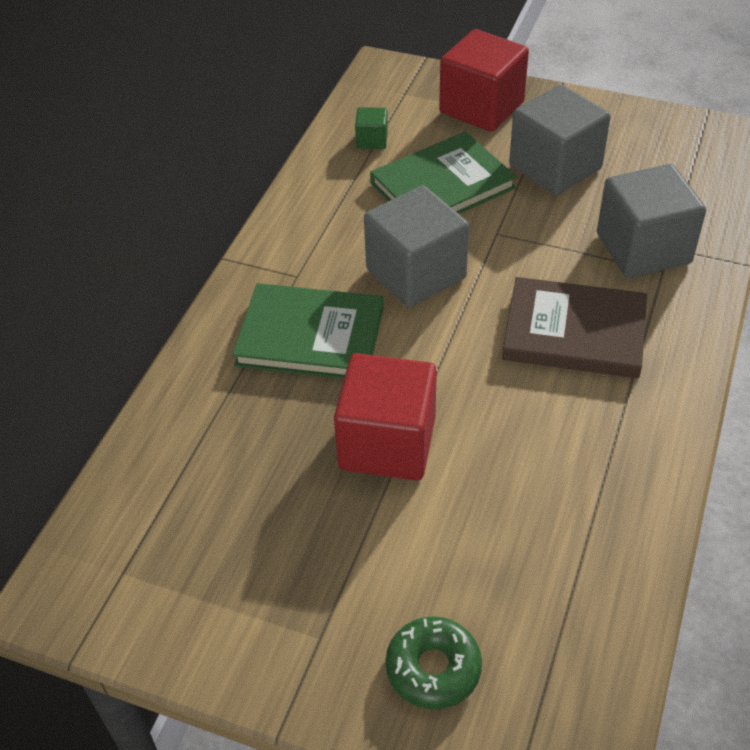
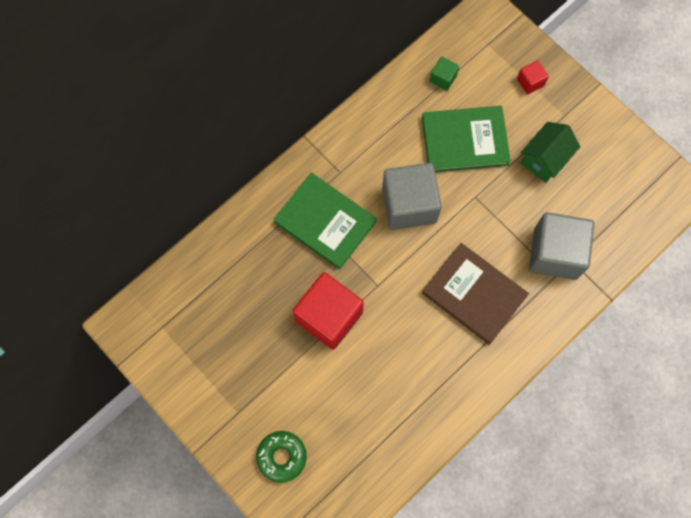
camera: 25 degrees right, 25 degrees up
(481, 107) = (530, 82): red cube -> red cube, size x0.45
(555, 167) = (544, 159): grey cube -> green house

